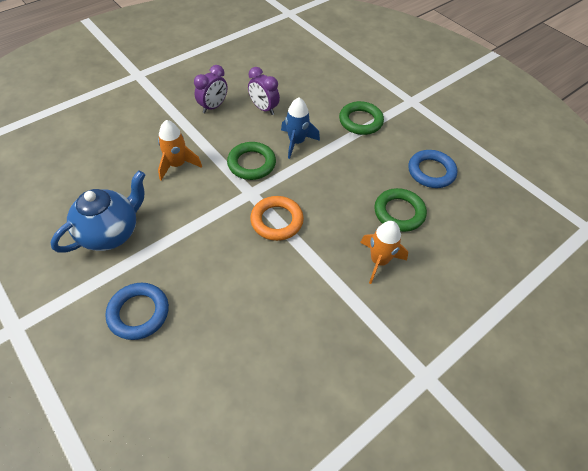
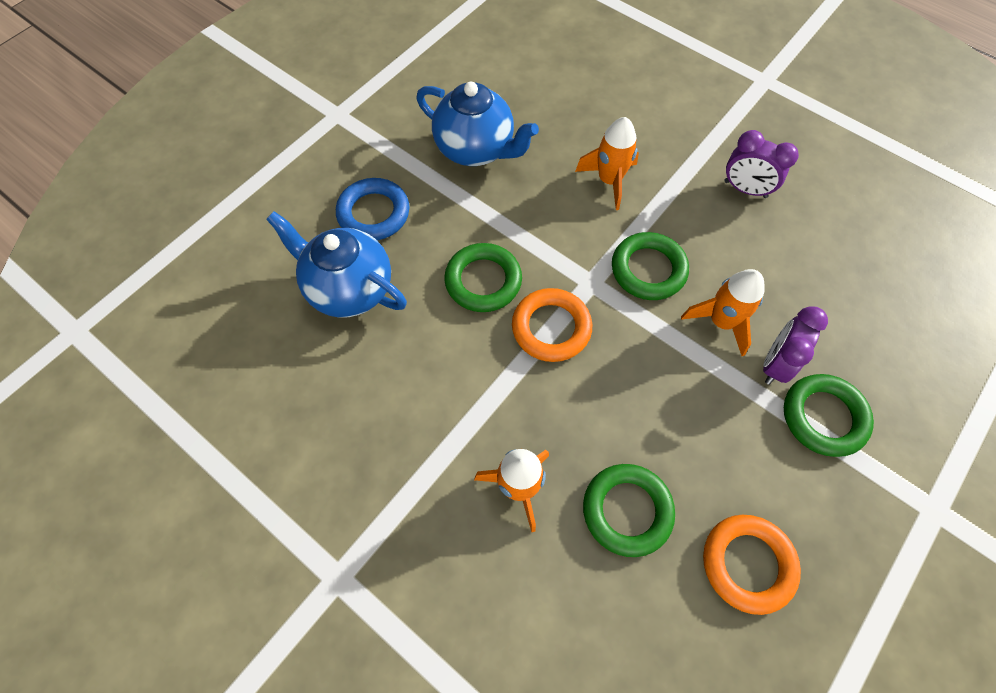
camera: 80 degrees right, 10 degrees up
(204, 341) = (349, 289): none -> blue teapot
(229, 251) = (483, 281): none -> green ring
(264, 108) = (776, 257): purple clock -> purple clock (775, 364)
(296, 142) = (721, 322): blue rocket -> orange rocket
(431, 172) = (747, 564): blue ring -> orange ring

